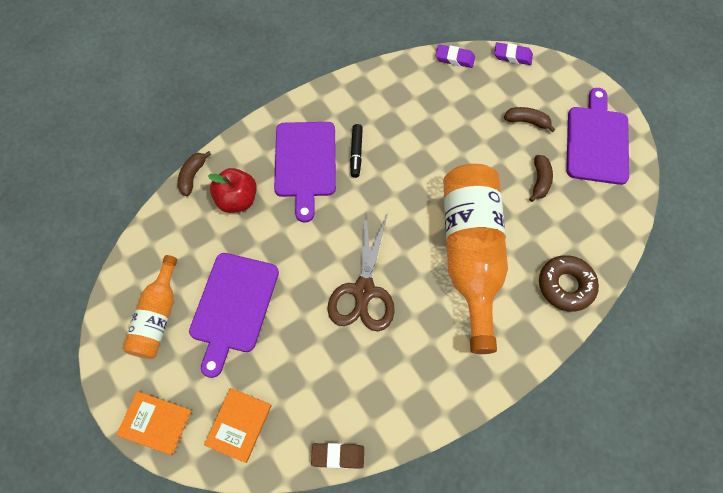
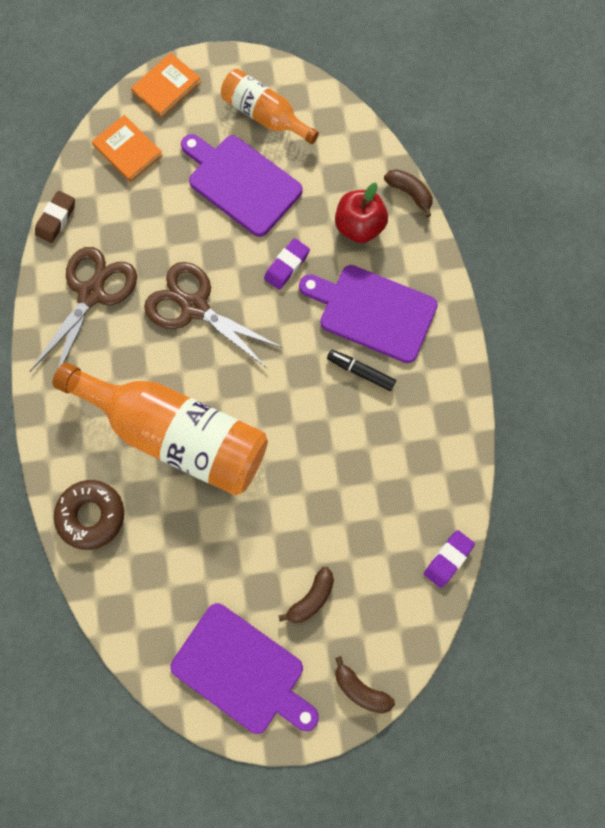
camera: 115 degrees right, 10 degrees up
(393, 382) = (92, 294): none -> brown scissors
(512, 56) = (419, 640): purple eraser -> purple eraser (287, 266)
(539, 181) = (225, 563): brown banana -> brown banana (360, 688)

